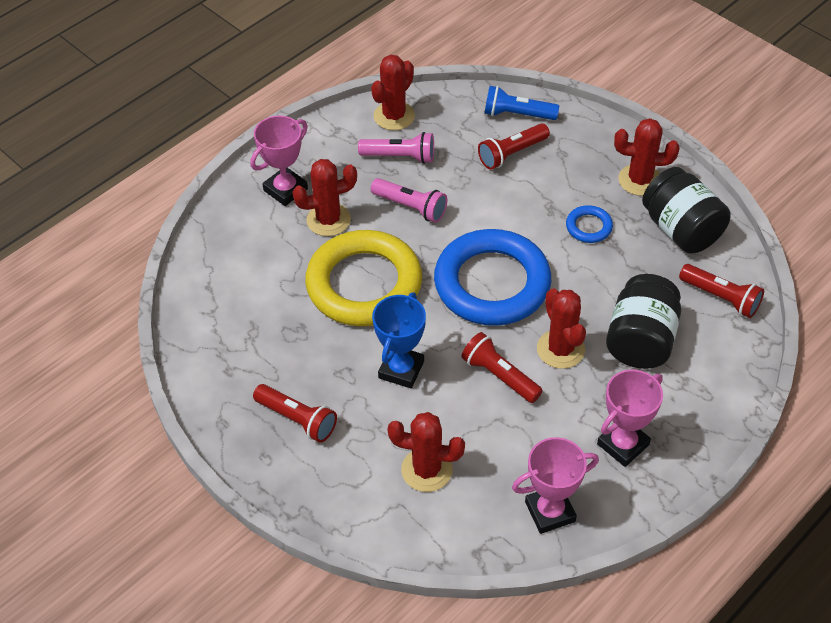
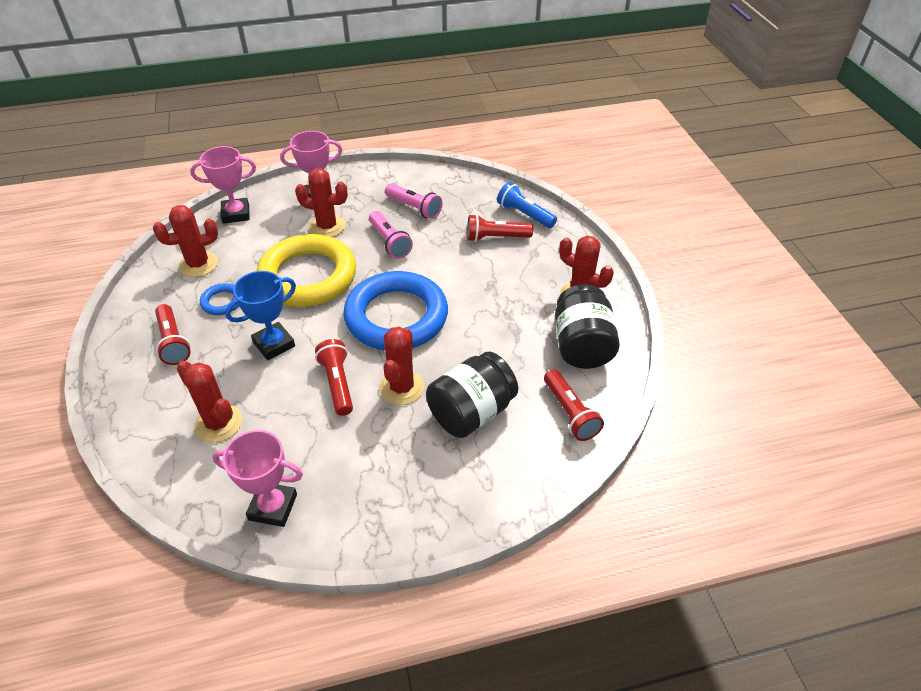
camera: 30 degrees right, 5 degrees down
(394, 116) = (435, 182): red cactus -> red cactus (198, 264)
(588, 227) = (507, 311): blue ring -> blue ring (222, 302)
(623, 444) = (380, 486): pink trophy -> pink trophy (236, 214)

